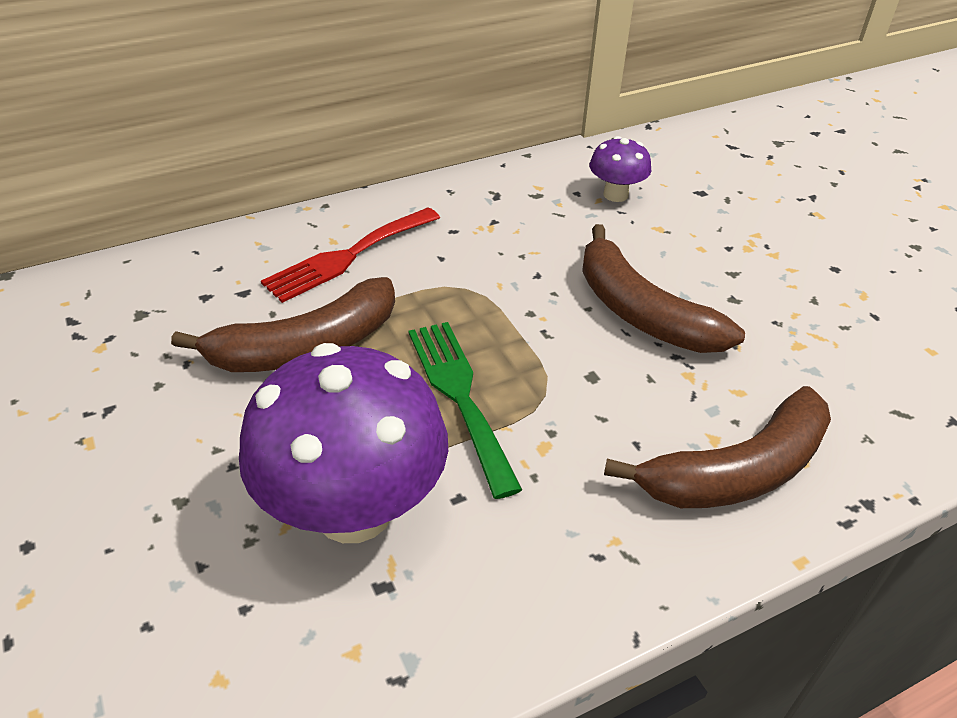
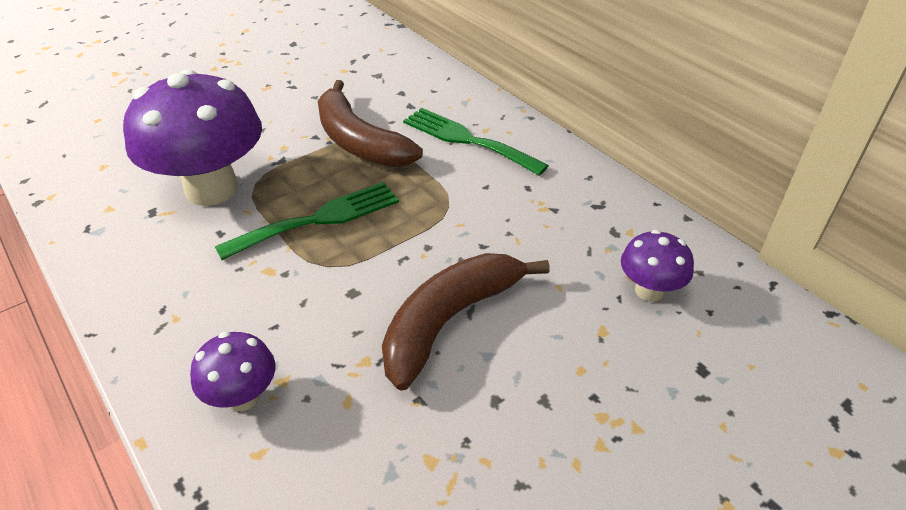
camera: 80 degrees right, 0 degrees up
(348, 256) = (467, 140): red fork -> green fork
(737, 471) = (242, 397): brown banana -> purple mushroom

